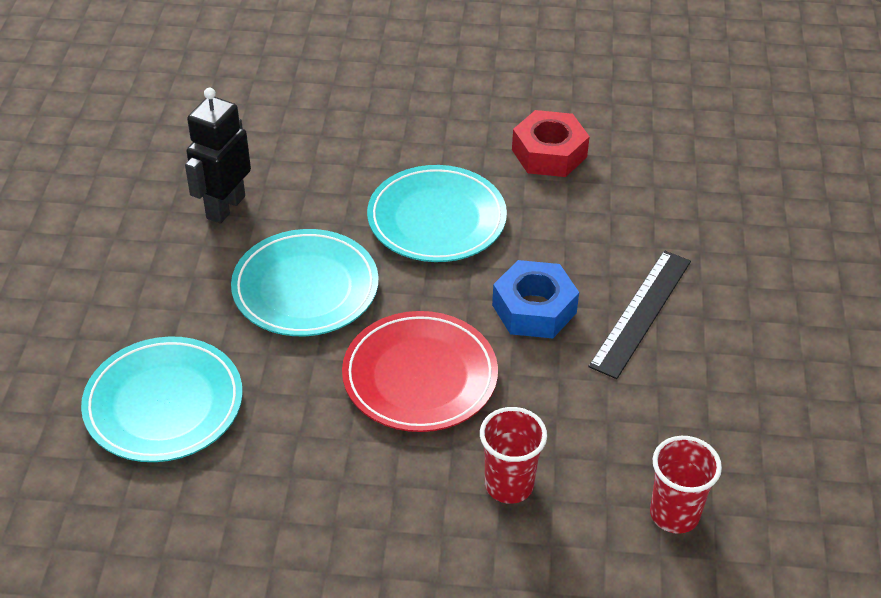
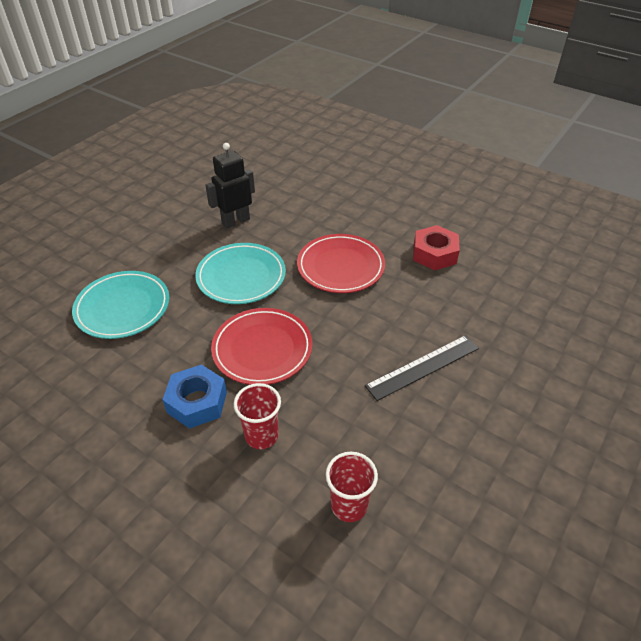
camera: 30 degrees right, 0 degrees up
(436, 219) = (340, 267): turquoise plate -> red plate
(534, 309) = (358, 338): blue nut -> blue nut (197, 402)

